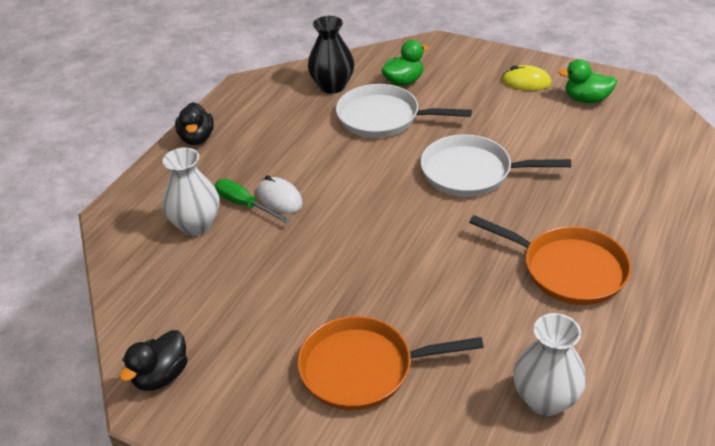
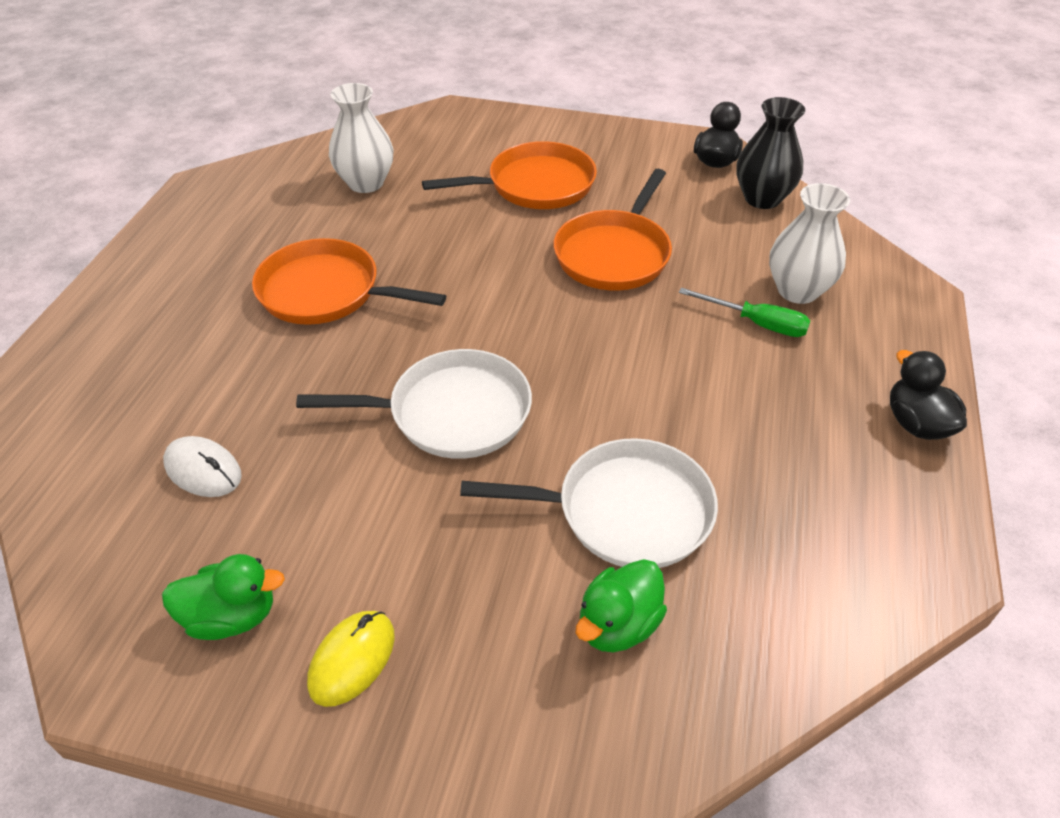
camera: 165 degrees right, 5 degrees up
(279, 198) = (715, 338): white mouse -> white mouse (203, 470)
(319, 275) = (614, 254): none -> orange pan
(332, 86) = (760, 589): black vase -> black vase (762, 198)
(526, 82) = (352, 659): yellow mouse -> yellow mouse turned 60 degrees counterclockwise

